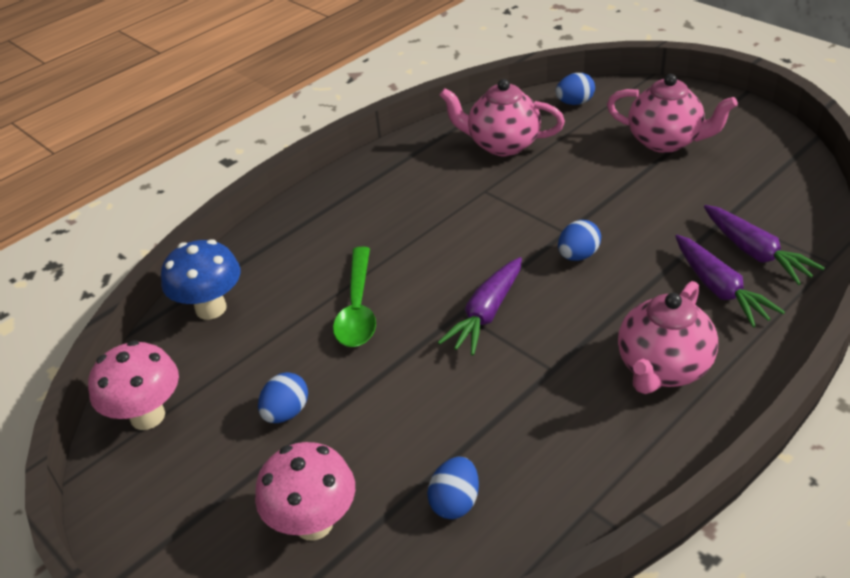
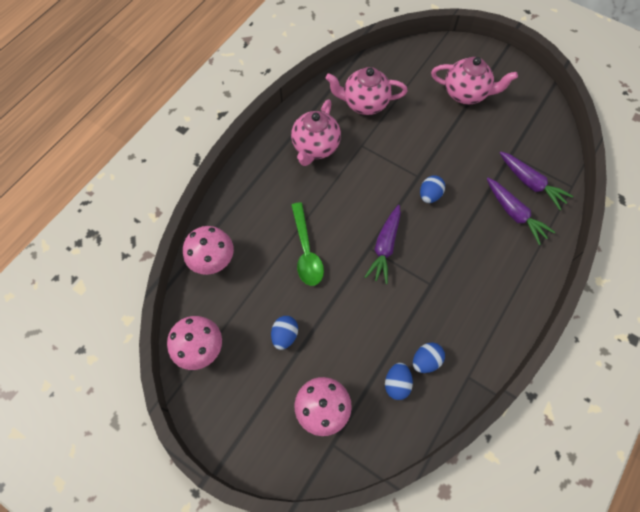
camera: 15 degrees left, 25 degrees up
(211, 308) = (213, 261): blue mushroom -> pink mushroom
(574, 103) = (403, 61): blue egg -> blue egg (426, 360)
(662, 368) = (492, 276): pink teapot -> pink teapot (315, 147)

